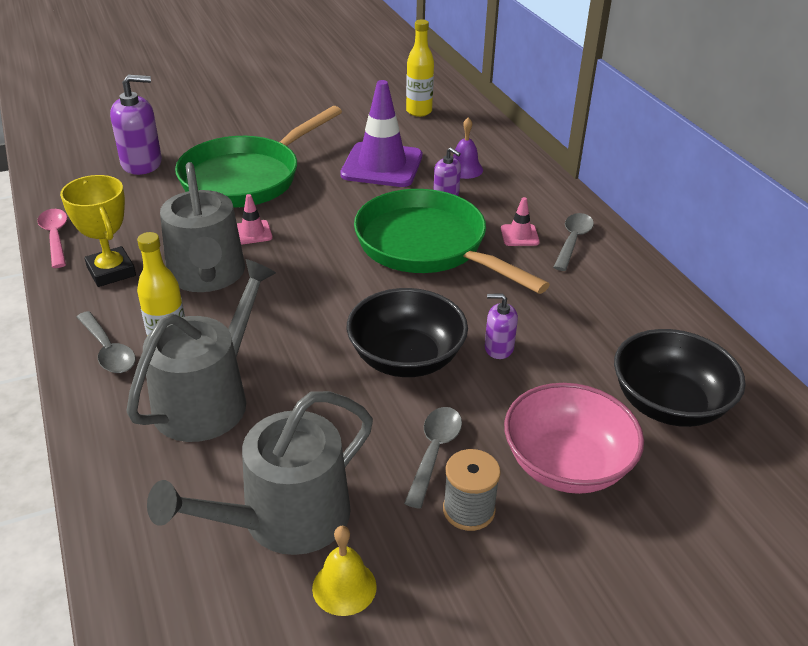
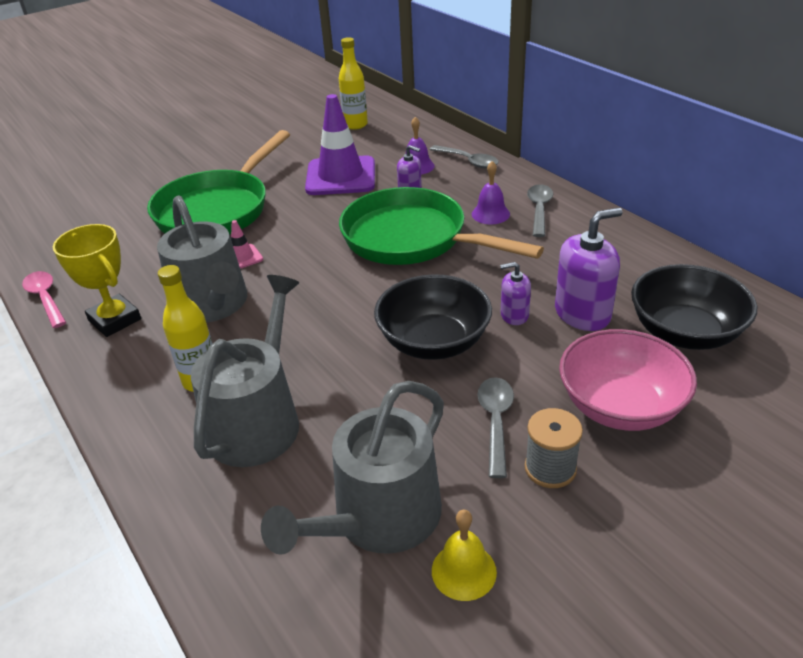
camera: 10 degrees left, 0 degrees up
(108, 351) = (139, 396): grey spoon -> grey spoon (468, 161)
(142, 163) = (109, 215): purple soap dispenser -> purple soap dispenser (582, 313)
(519, 235) = (490, 214): pink traffic cone -> purple bell

